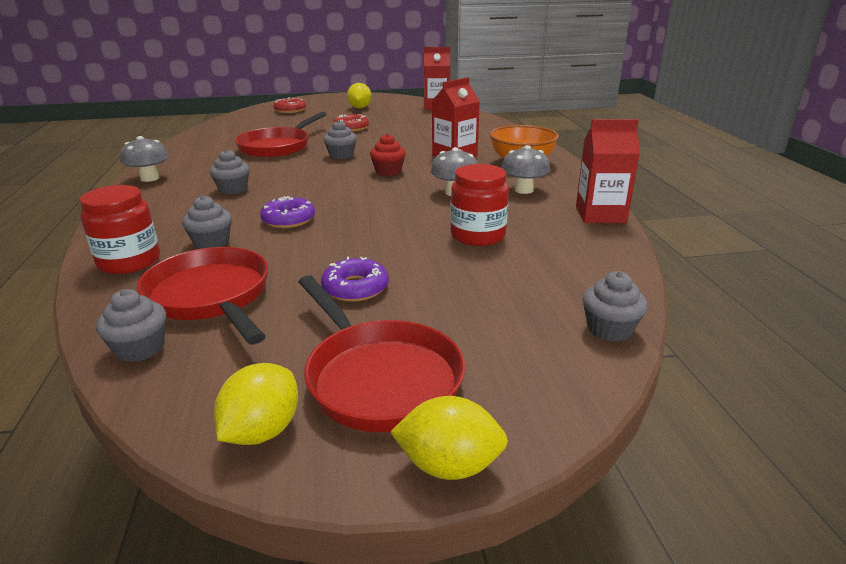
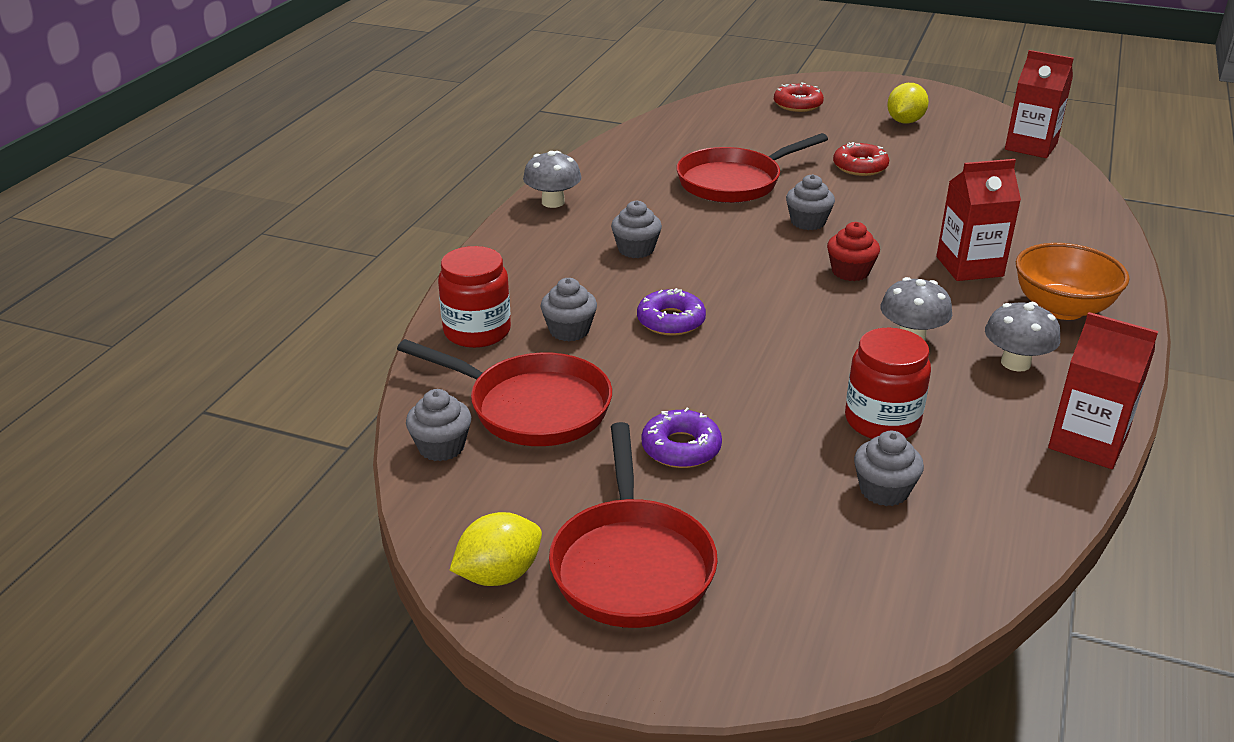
camera: 30 degrees right, 5 degrees up
(211, 297) = (532, 407): red pan -> red pan turned 120 degrees clockwise
(449, 465) = (631, 675): yellow lemon -> none
(609, 329) = (922, 608): grey cupcake -> grey cupcake (884, 490)

